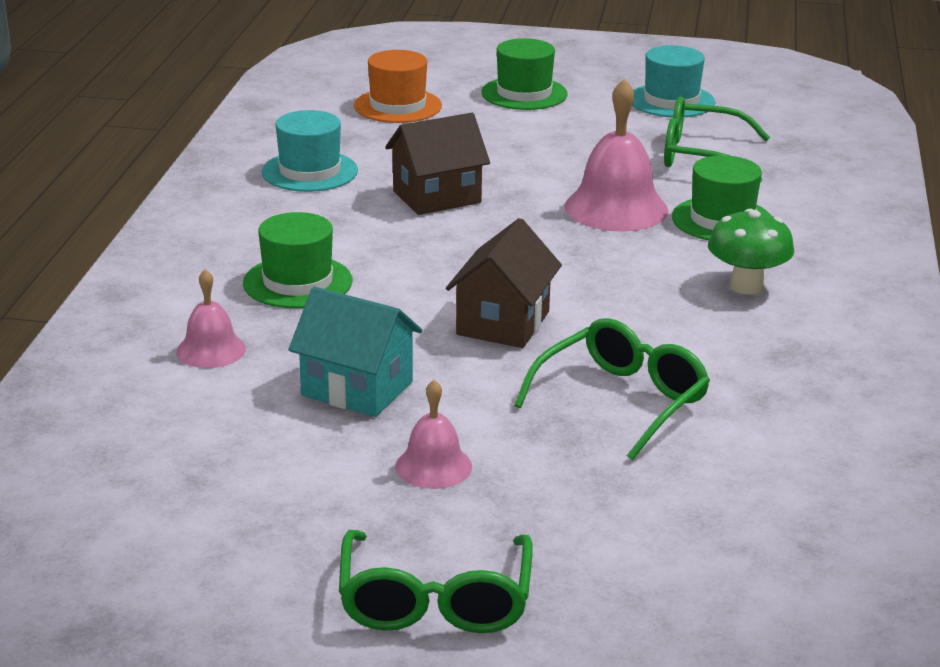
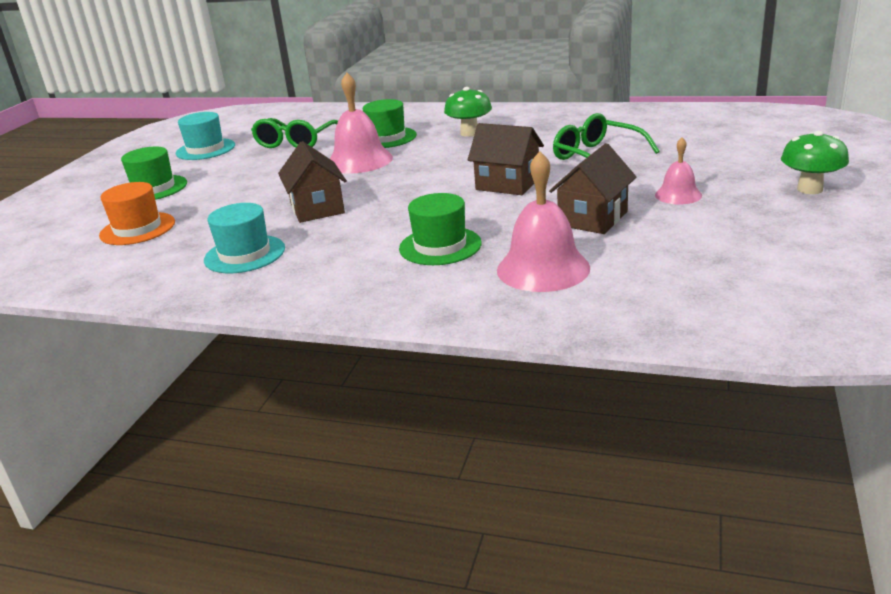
camera: 80 degrees left, 0 degrees up
(211, 350) = (543, 268): pink bell -> pink bell, size x1.77
(357, 389) = (593, 219): turquoise house -> brown house
(435, 602) = (809, 189): green glasses -> green mushroom

